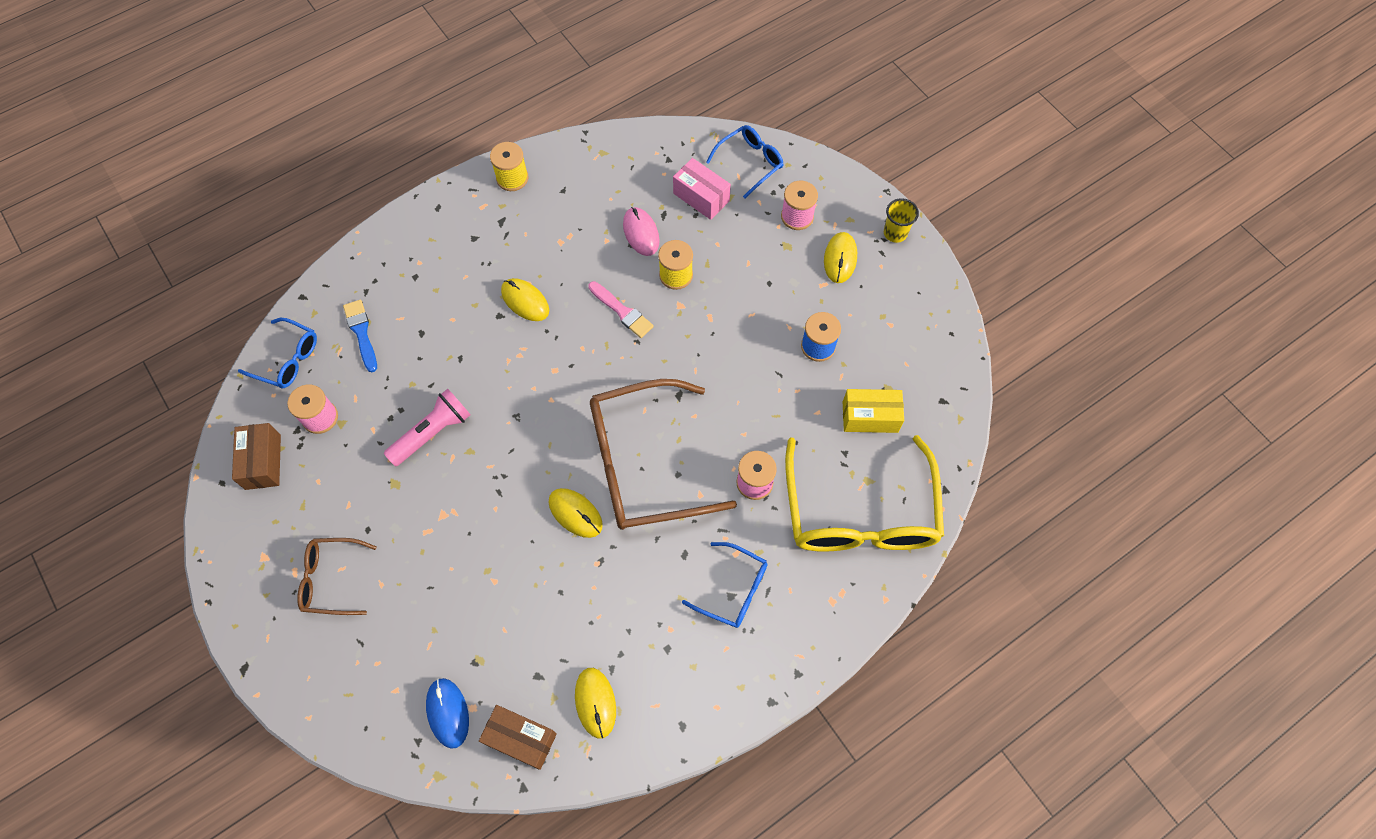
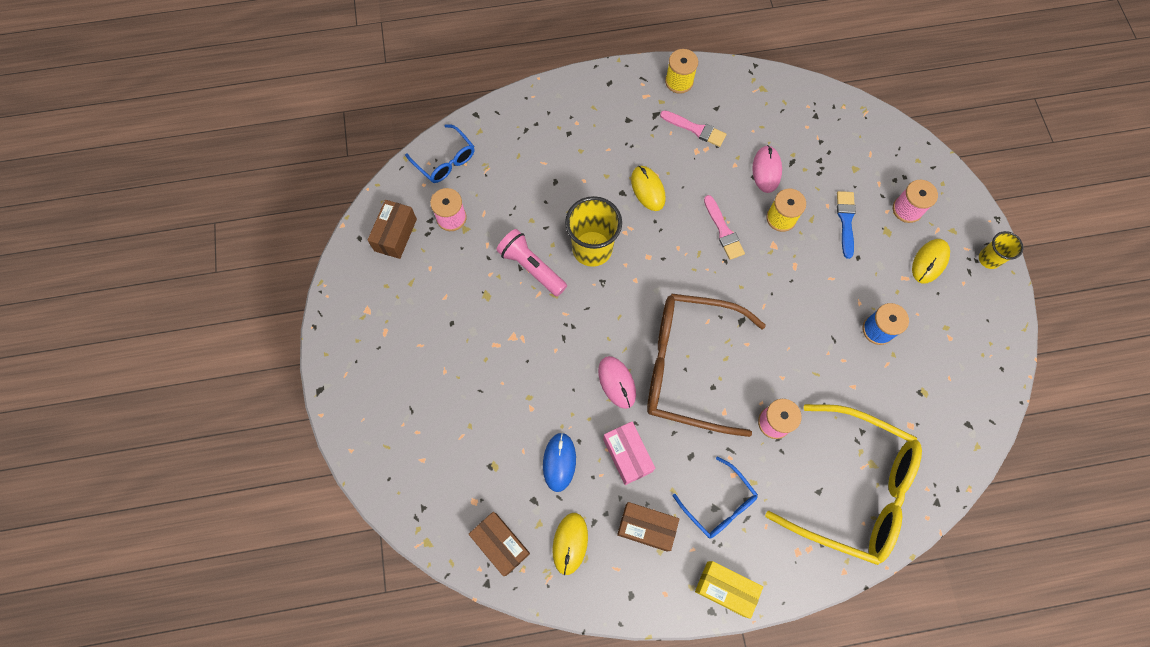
camera: 25 degrees right, 5 degrees up
(331, 579) = (409, 350): brown glasses -> none
(361, 333) = (509, 162): blue brush -> blue brush (846, 221)
(432, 433) = (531, 267): pink flashlight -> pink flashlight turned 120 degrees counterclockwise
(448, 713) = (454, 496): blue mouse -> blue mouse (559, 462)
(491, 386) = (592, 249): none -> yellow cup
(550, 220) = (695, 129): none -> pink brush
(575, 513) = (617, 382): yellow mouse -> pink mouse
(669, 648) = (646, 527): none -> brown box
(701, 197) = (830, 159): pink box -> pink box (627, 455)
(750, 162) = (885, 146): blue glasses -> none
(860, 513) = (853, 489): yellow glasses -> yellow glasses turned 90 degrees counterclockwise
(870, 417) = (897, 410): yellow box -> yellow box (725, 588)

